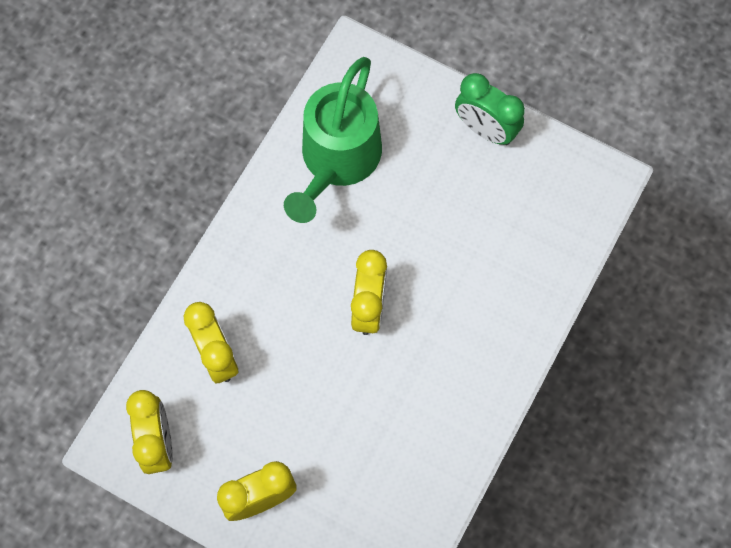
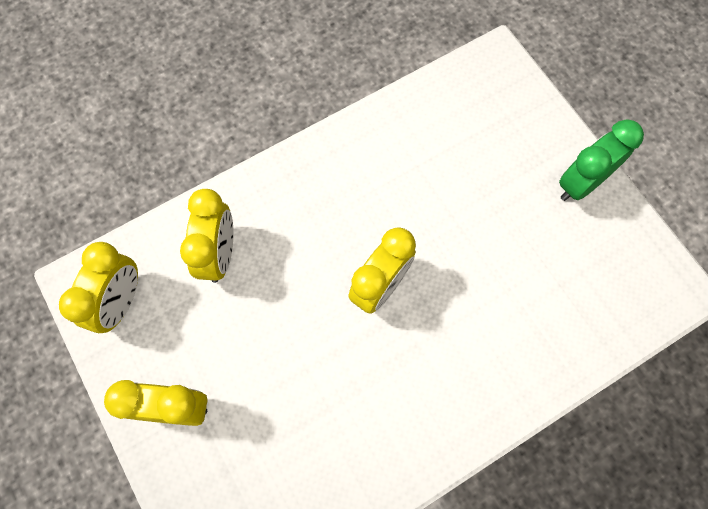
camera: 30 degrees right, 0 degrees up
(337, 161) = (427, 141): green watering can -> none
(485, 129) = (581, 183): green clock -> green clock turned 75 degrees clockwise

